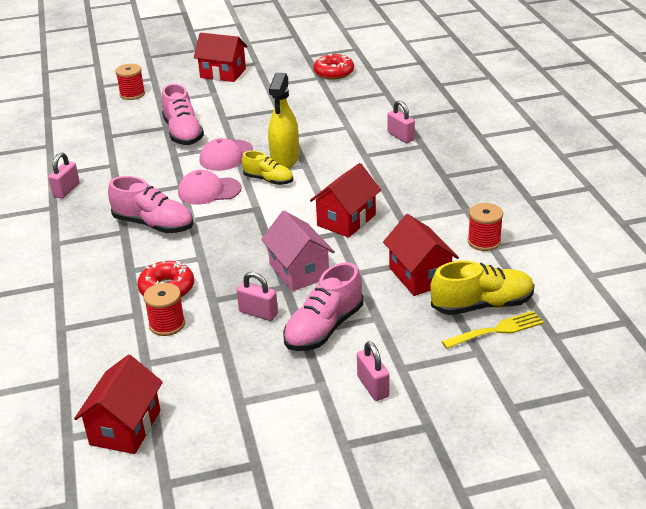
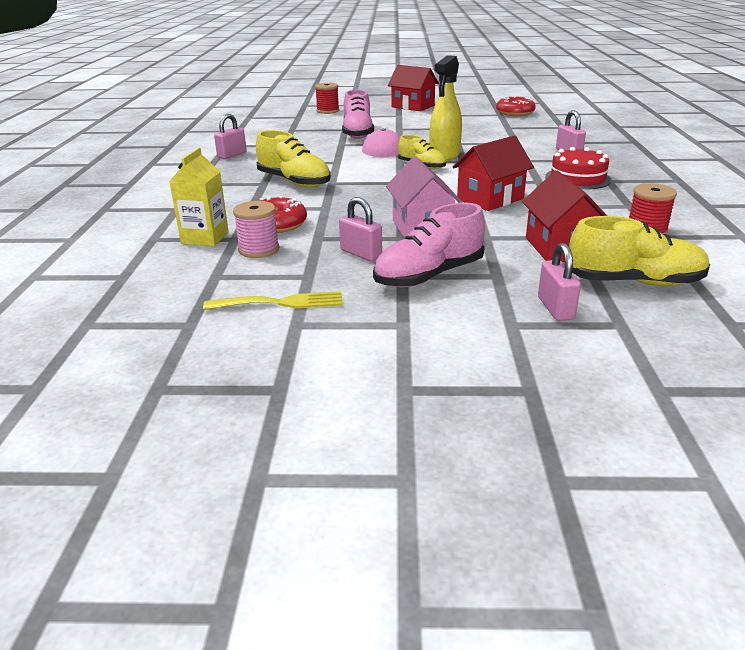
camera: 15 degrees right, 5 degrees down
(109, 318) = (205, 238): none -> yellow carton
(125, 427) = (153, 326): red house -> none
(154, 225) = (294, 182): pink shoe -> yellow shoe
(167, 324) = (259, 250): red spool -> pink spool
(209, 191) = (360, 167): pink cap -> none
(373, 387) = (467, 336): pink padlock -> pink padlock (555, 308)
(416, 177) = (577, 178): none -> red cake
(497, 330) = (650, 307): yellow fork -> yellow fork (281, 303)

